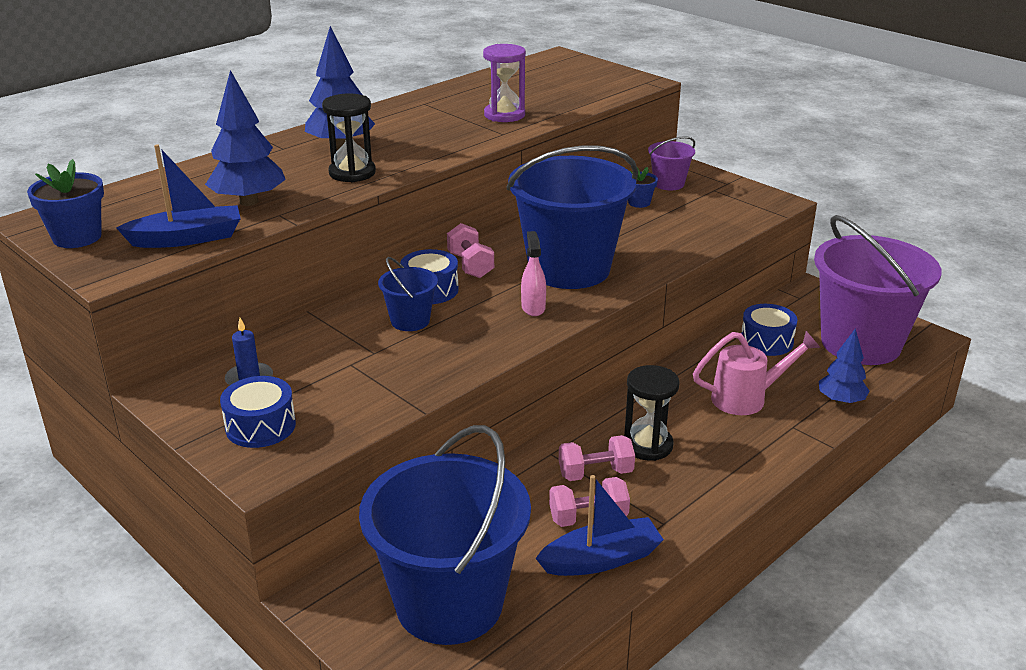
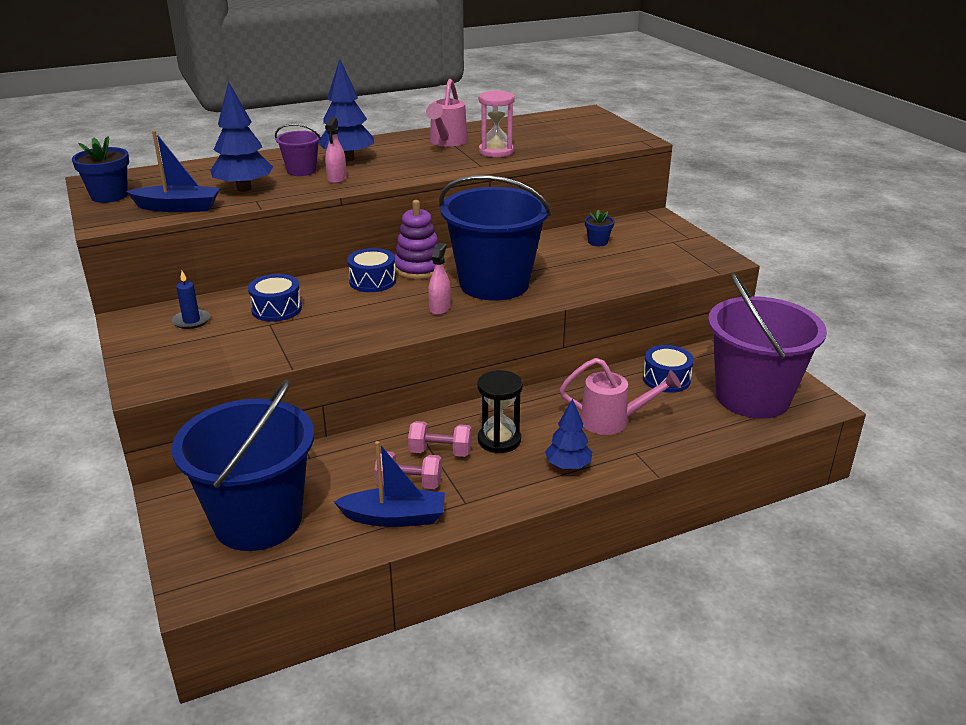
camera: 20 degrees right, 0 degrees up
(260, 426) = (171, 354): blue drum -> blue drum (276, 309)
(352, 173) = (337, 179): black hourglass -> pink spray bottle
(410, 321) = (338, 301): blue bucket -> none
(438, 111) = (446, 142): none -> pink watering can
(470, 265) = (418, 268): pink dumbbell -> purple stacking toy
(504, 115) = (496, 151): purple hourglass -> pink hourglass
(668, 184) = (636, 231): purple bucket -> purple bucket (301, 171)
(840, 401) = (695, 441): blue tree -> blue tree (568, 466)

